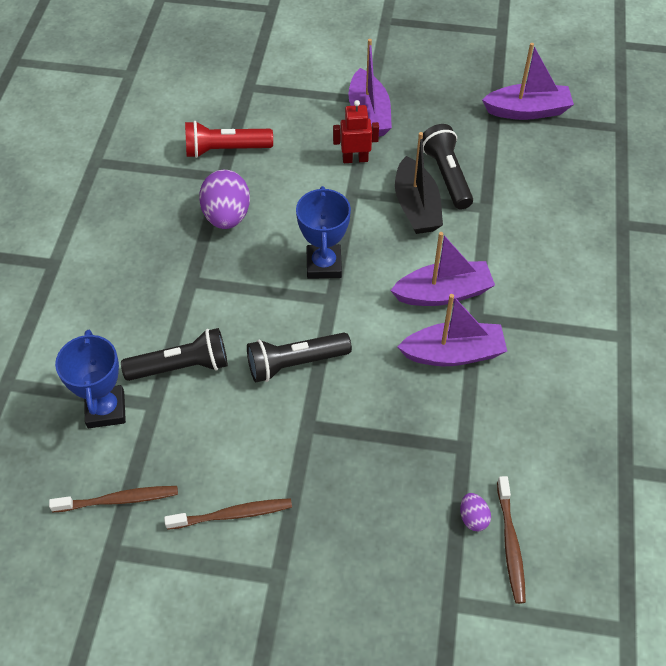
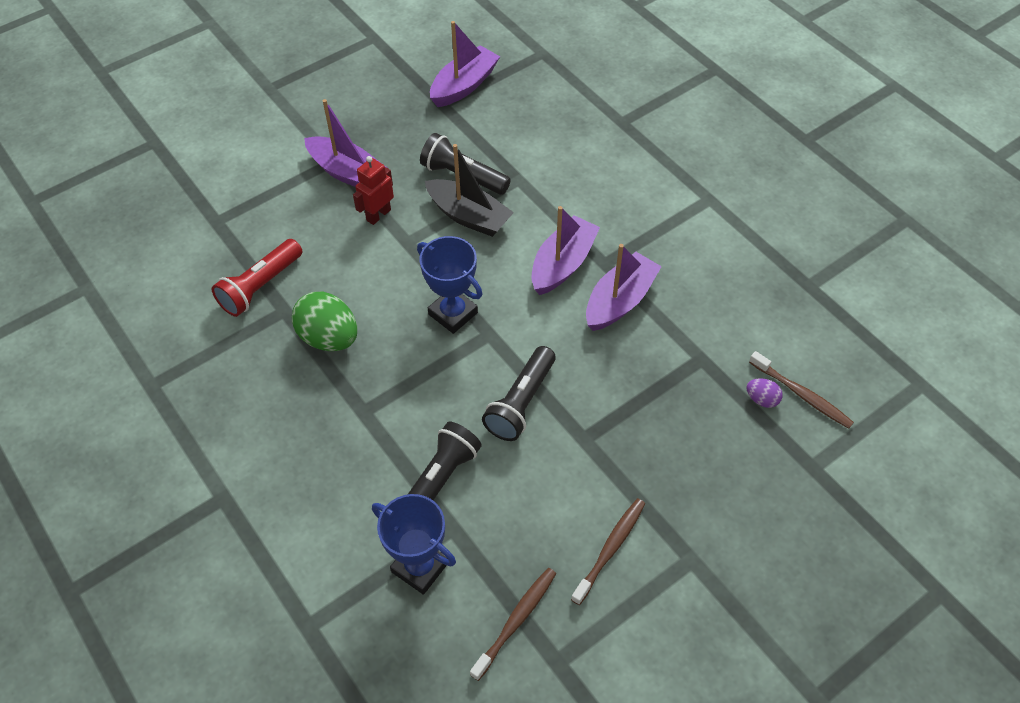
camera: 45 degrees left, 0 degrees up
(227, 216) = (329, 338): purple egg -> green egg

